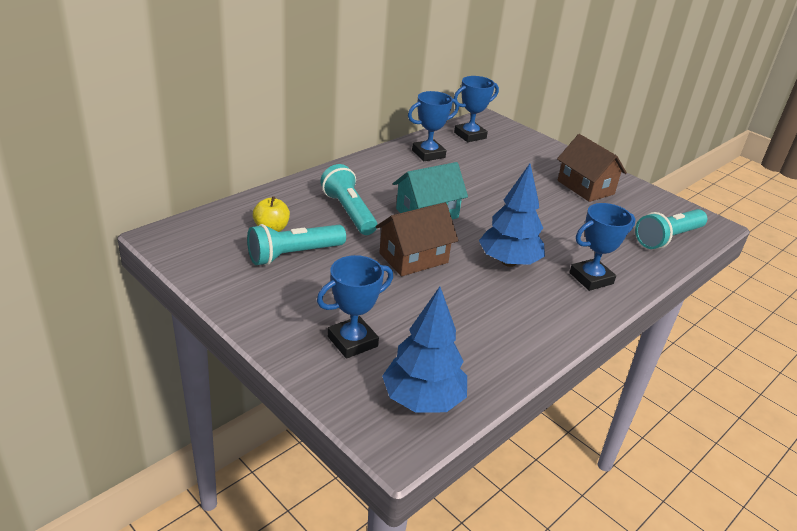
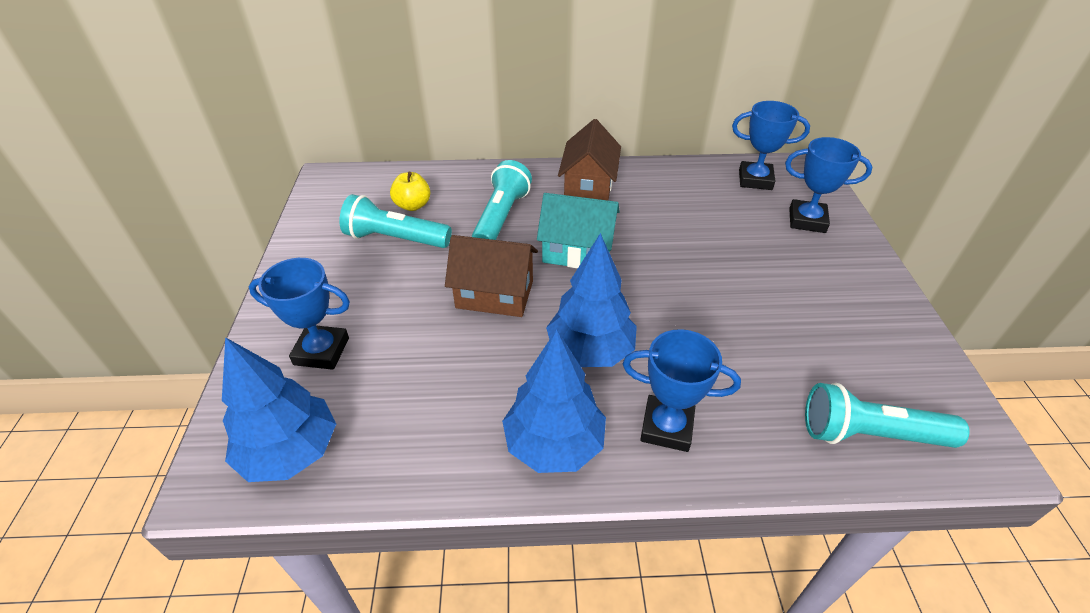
camera: 45 degrees right, 10 degrees up
(428, 154) = (672, 185): blue trophy -> blue trophy (807, 220)
(554, 314) = (554, 444): none -> blue tree
(585, 187) = (831, 303): brown house -> brown house (588, 186)

